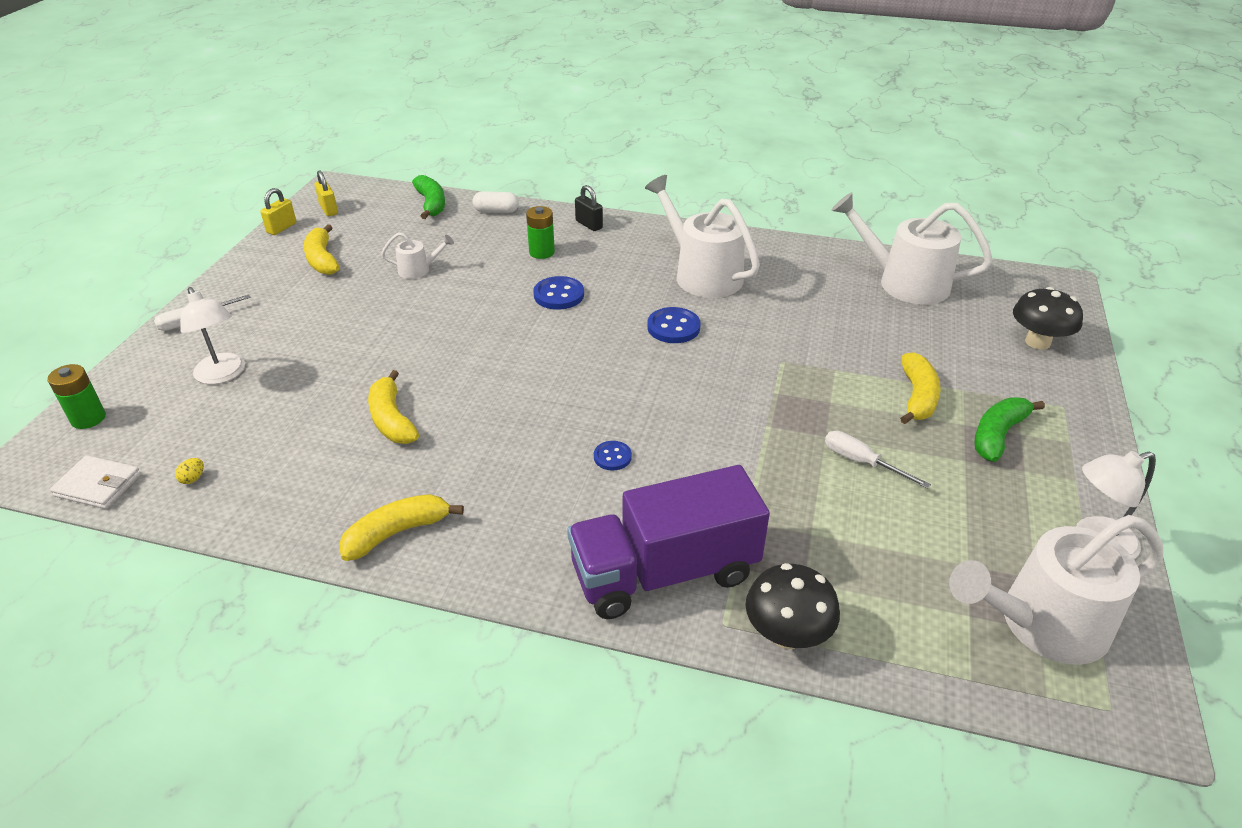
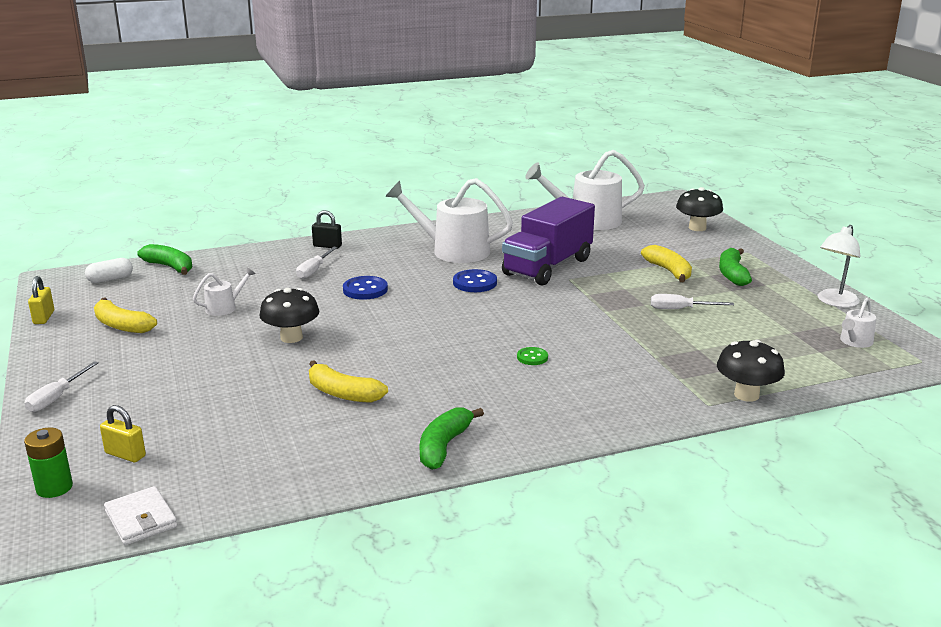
camera: 35 degrees left, 15 degrees down
(98, 485) = (141, 519): white wallet -> white wallet turned 75 degrees clockwise
(193, 478) = (226, 482): yellow egg -> none
(223, 375) = (147, 419): white lamp -> none
(328, 209) = (73, 294): yellow padlock -> yellow padlock (125, 455)
(397, 532) = (444, 446): yellow banana -> green banana
(429, 330) = (291, 337): none -> black mushroom
(496, 211) = (237, 257): white capsule -> white capsule (110, 279)
(542, 252) = (314, 270): green battery -> white screwdriver
(612, 457) = (532, 357): blue button -> green button
(664, 572) = (644, 396): purple truck -> purple truck (547, 267)
(1043, 624) = (855, 342): white watering can -> white watering can, size x0.47

